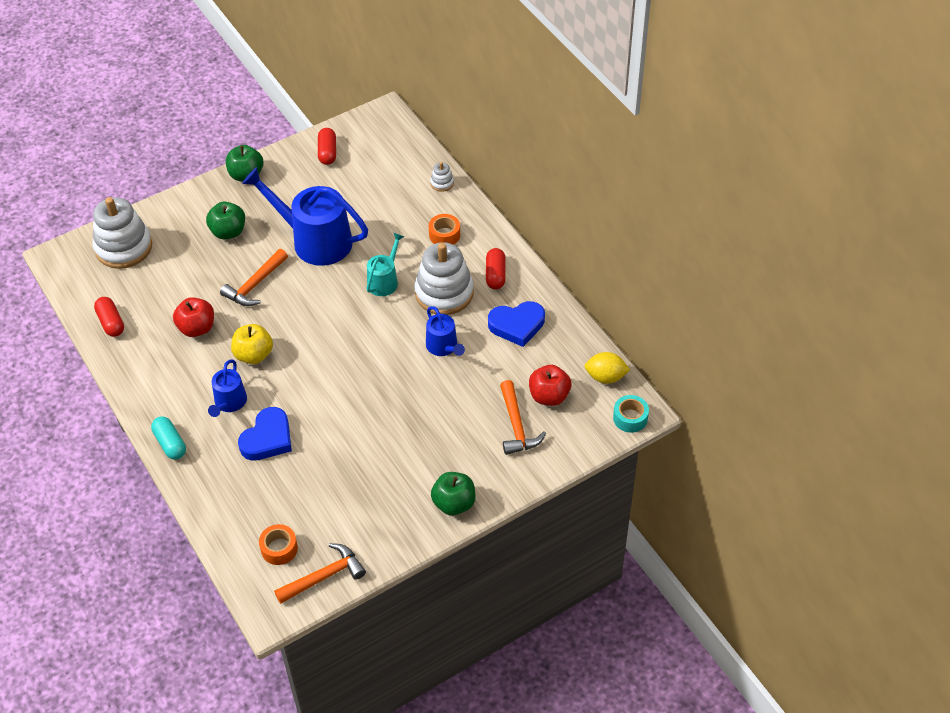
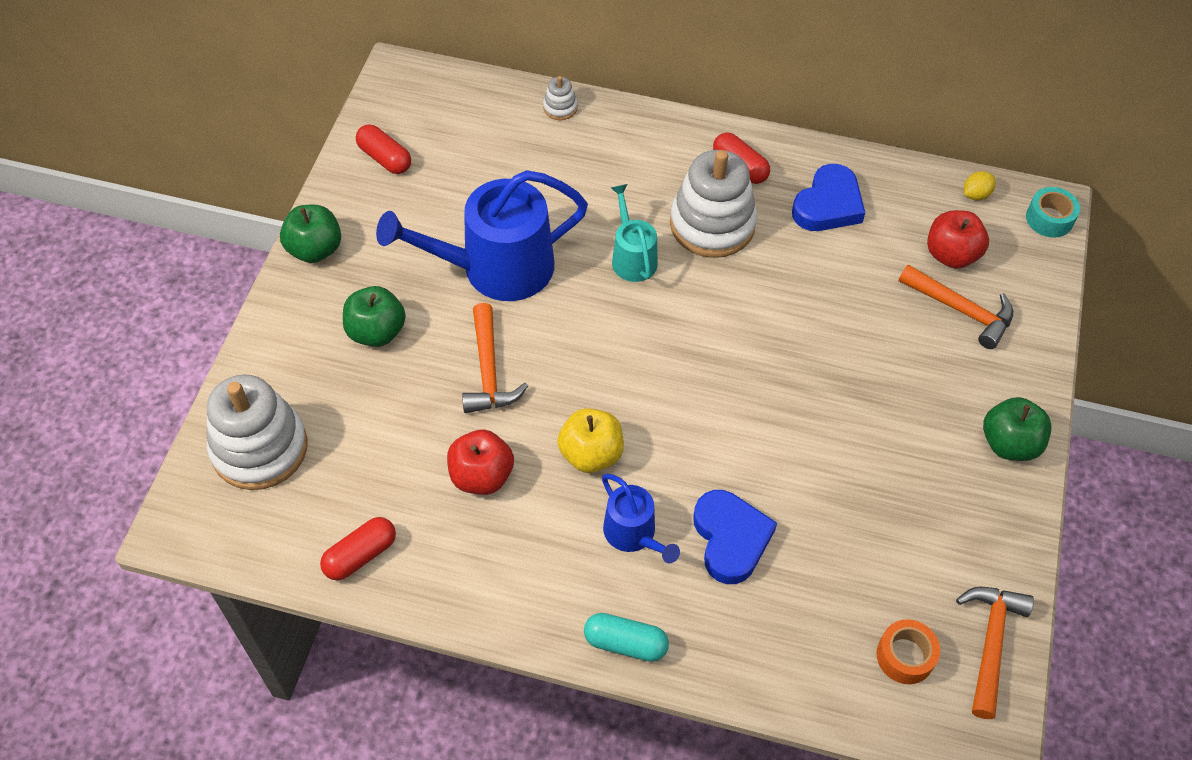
camera: 45 degrees left, 5 degrees up
(111, 322) = (360, 555): red capsule -> red capsule turned 60 degrees counterclockwise
(443, 346) = (785, 283): blue watering can -> none
(444, 235) = (633, 162): orange tape -> none
(605, 377) = (976, 194): yellow lemon -> yellow lemon, size x0.65

